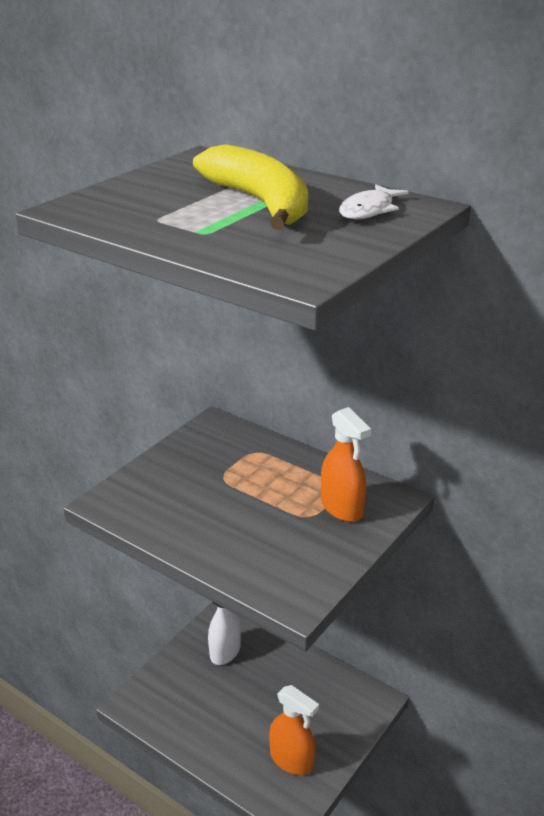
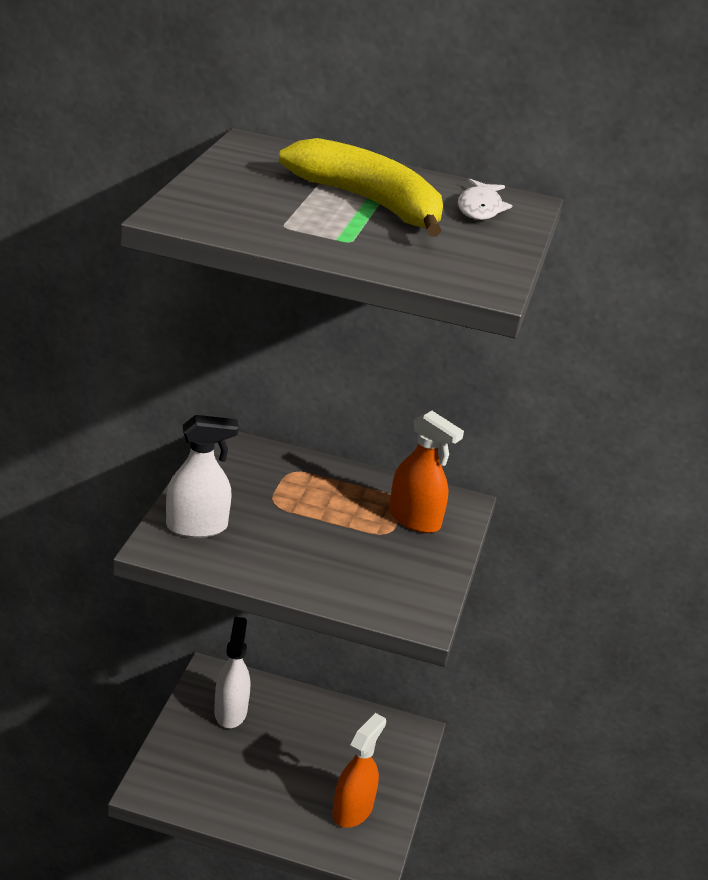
camera: 25 degrees left, 0 degrees up
(146, 489) = (197, 526): none -> white spray bottle
(292, 760) = (352, 810): orange spray bottle -> orange spray bottle turned 75 degrees counterclockwise

